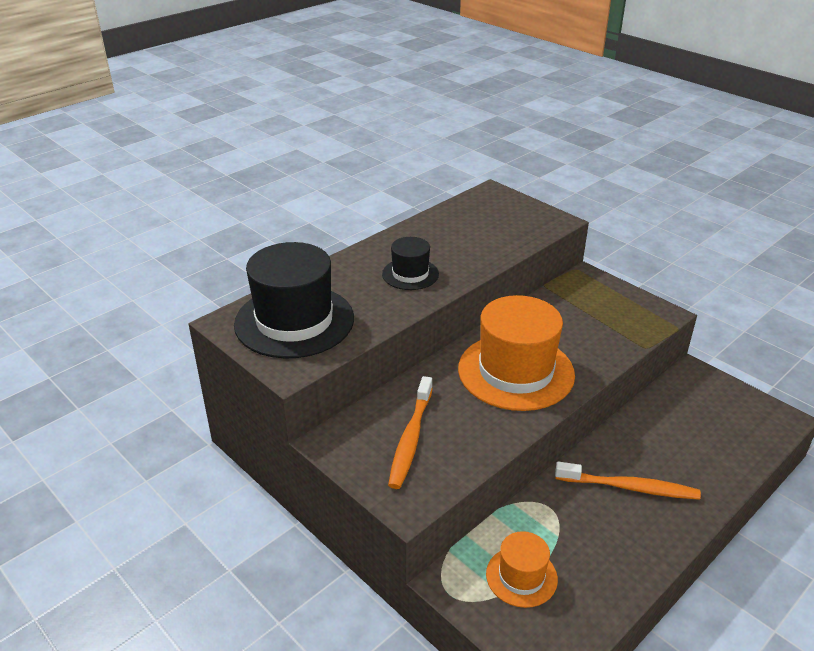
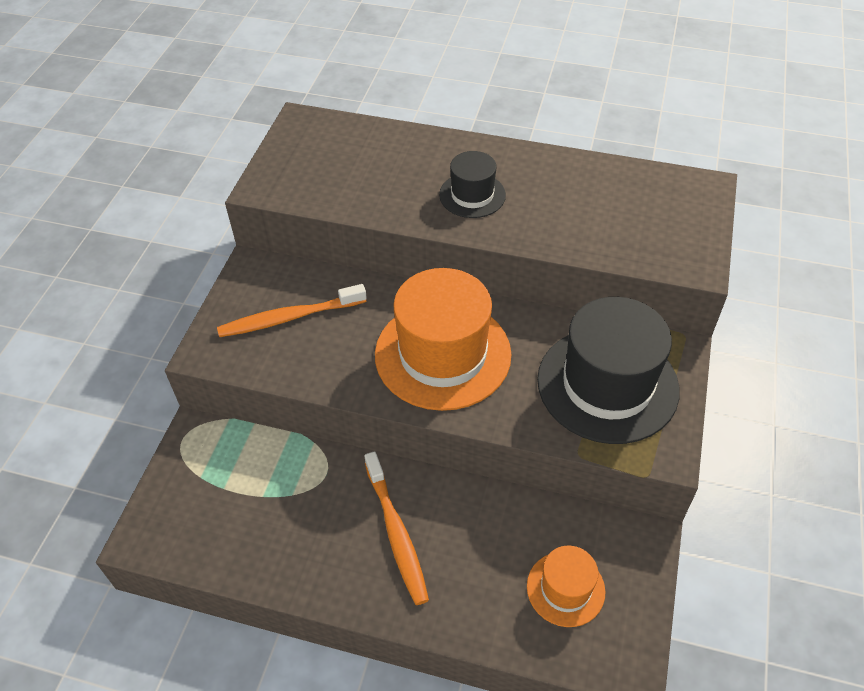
camera: 60 degrees right, 15 degrees up
(294, 321) = (333, 157): black hat -> black hat (607, 384)
(521, 576) = (227, 484): orange hat -> orange hat (565, 589)

